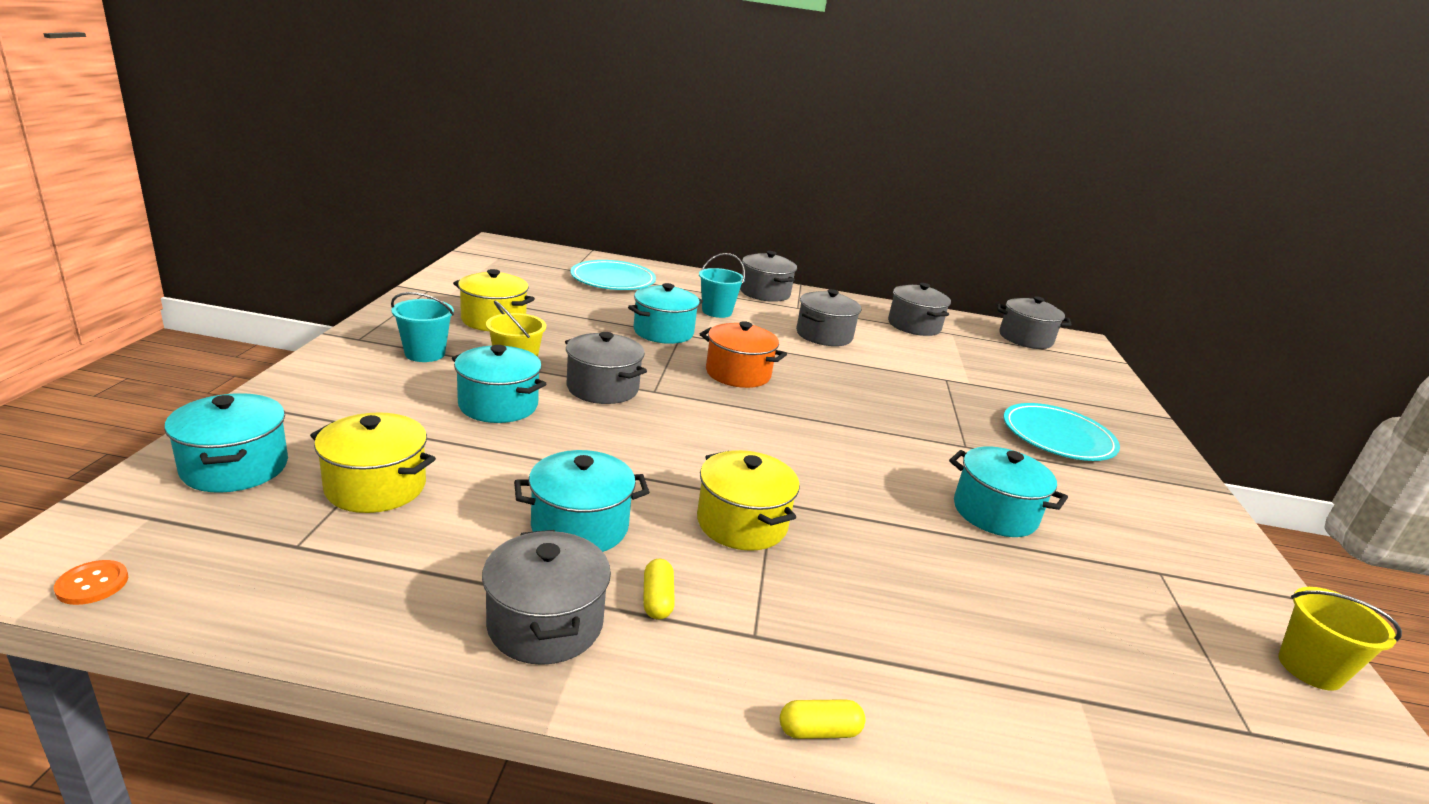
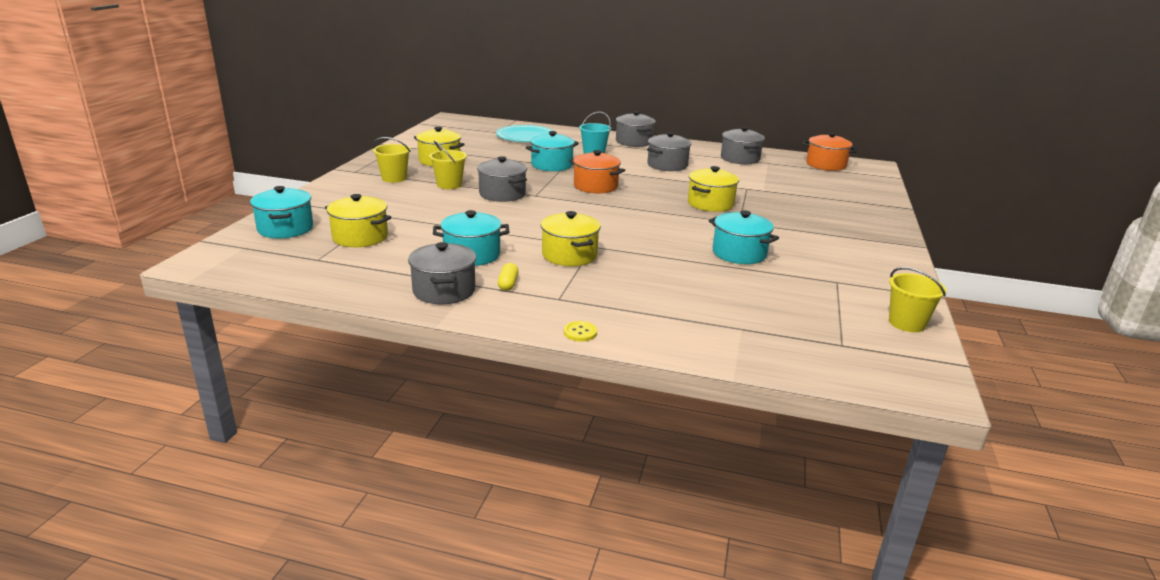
camera: 10 degrees right, 0 degrees up
(92, 584) = (220, 270): orange button -> none
(425, 354) = (394, 178): turquoise bucket -> yellow bucket
(498, 405) = (435, 202): turquoise pot -> none
(819, 731) = (580, 332): yellow capsule -> yellow button
(911, 409) = (710, 204): none -> yellow pot
(1025, 339) = (826, 165): grey pot -> orange pot
(1058, 436) = (812, 218): turquoise plate -> none

